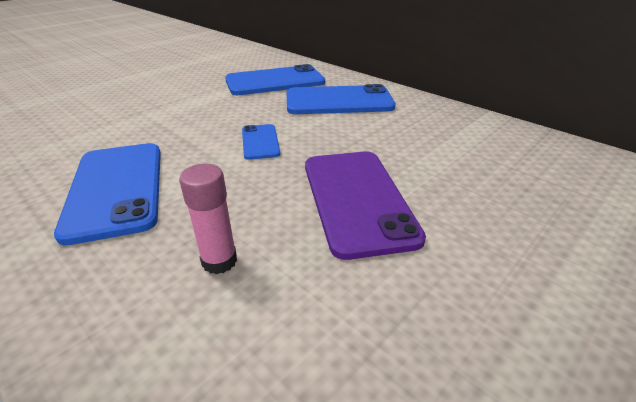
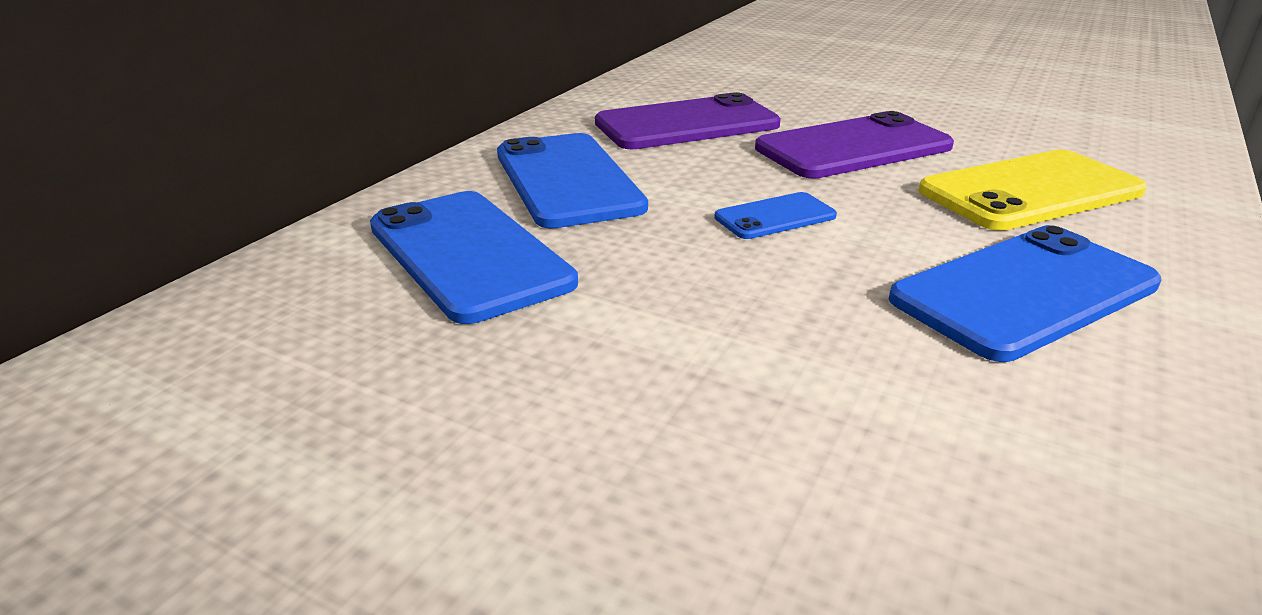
camera: 105 degrees left, 5 degrees down
(219, 261) = (1030, 191): pink glue stick -> yellow phone
(425, 143) = (687, 124): none -> purple phone

